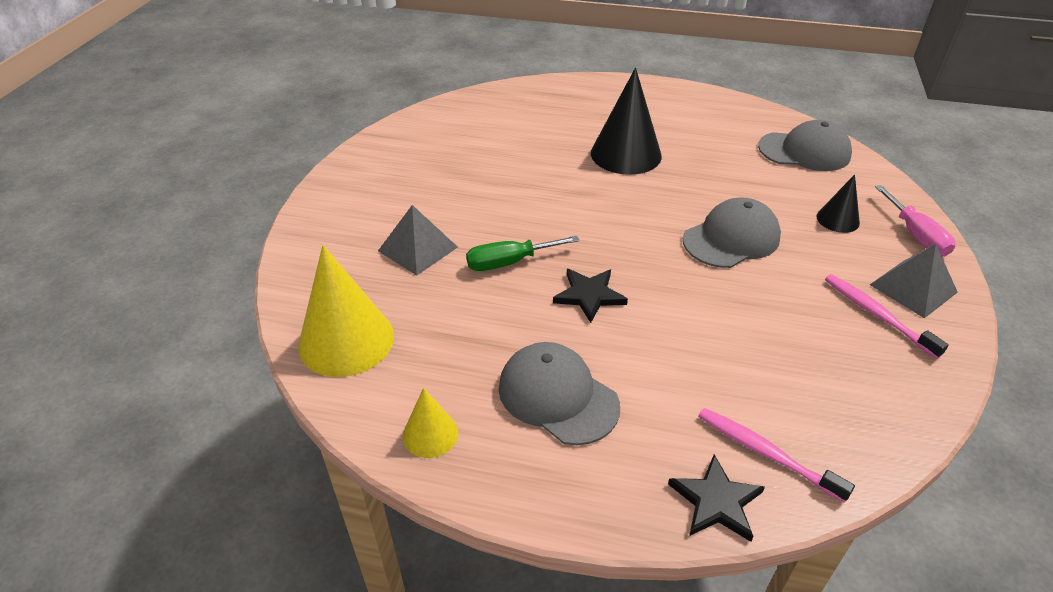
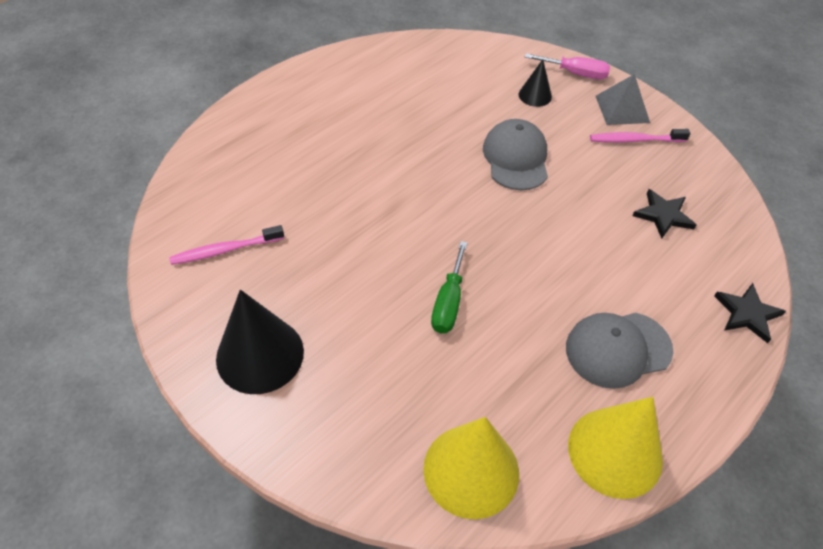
camera: 60 degrees left, 10 degrees up
(418, 249) = (381, 359): grey pyramid -> none
(430, 434) = (615, 452): yellow cone -> yellow cone, size x1.91
(589, 295) = (523, 273): black star -> black star (663, 215)
(626, 154) = (364, 152): black cone -> black cone (260, 355)
(766, 453) = (721, 266): pink toothbrush -> pink toothbrush (225, 250)
(804, 151) = (448, 60): grey cap -> none

